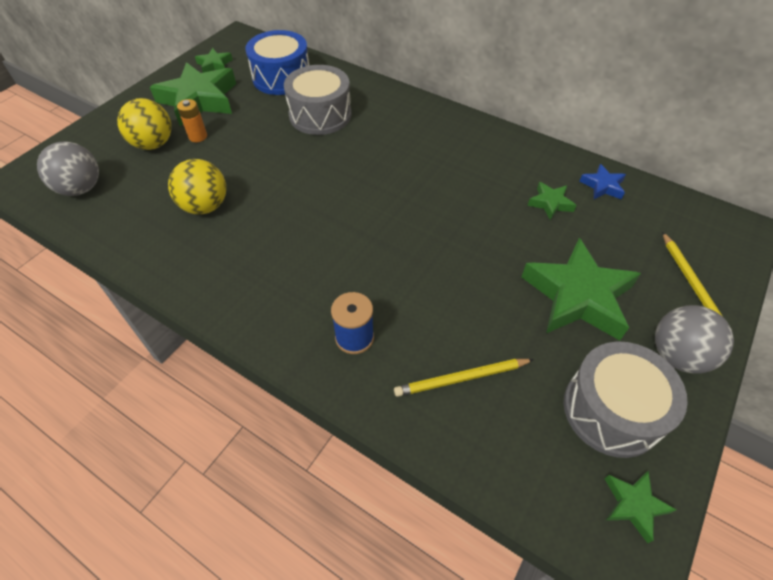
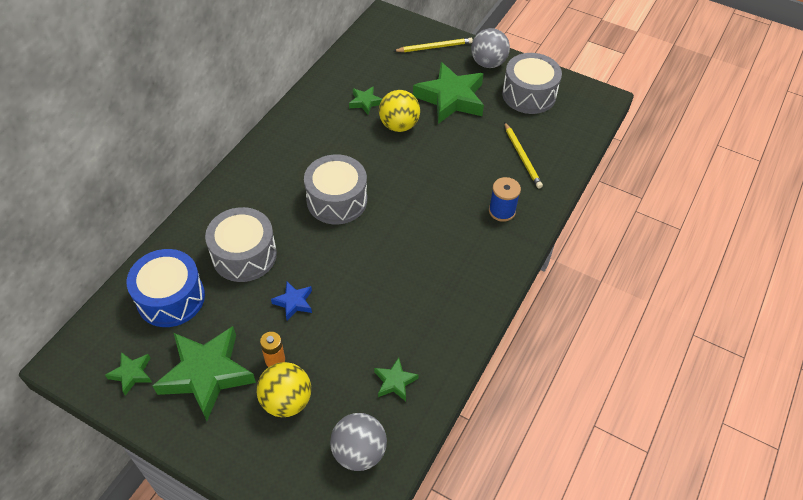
camera: 95 degrees left, 0 degrees up
(205, 206) = (379, 330): yellow ball -> yellow ball (399, 125)
(385, 176) = (337, 200): none -> grey drum
(602, 186) = (345, 73): blue star -> blue star (294, 302)
(634, 505) = (579, 94): green star -> green star (395, 382)

